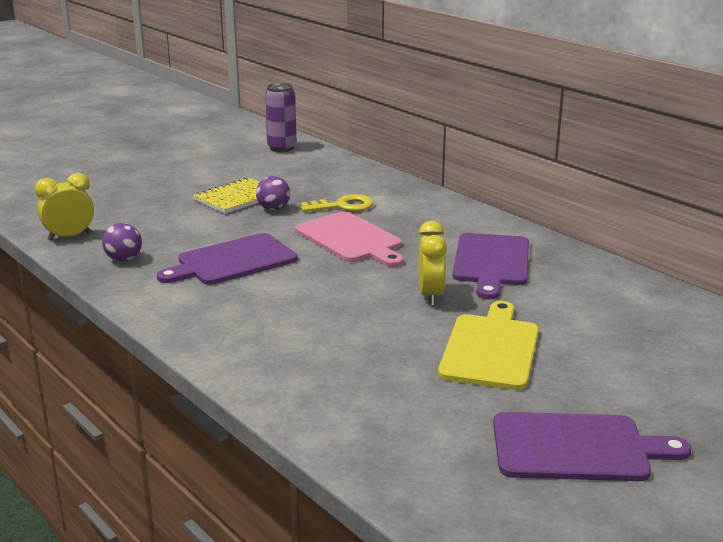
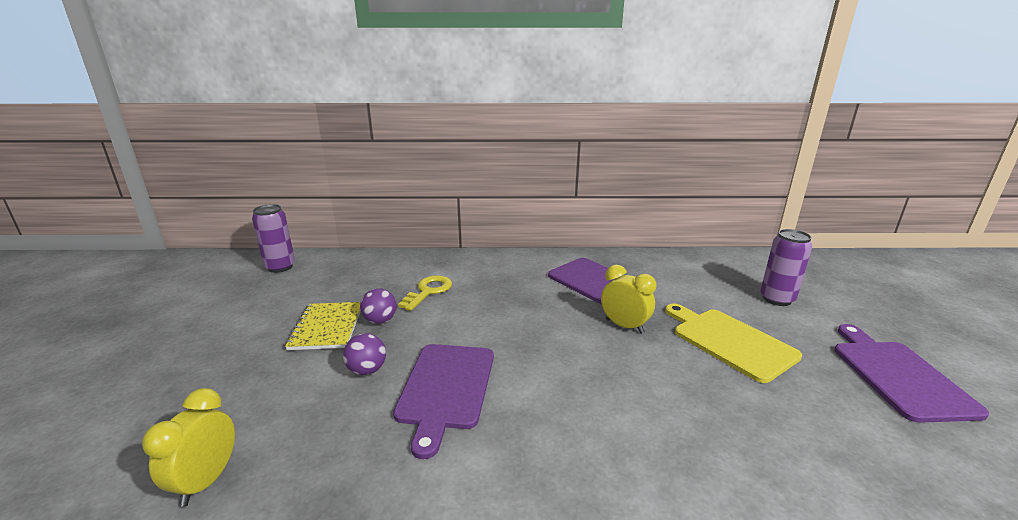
camera: 50 degrees left, 0 degrees up
(124, 259) = (336, 461): purple ball -> purple ball (367, 370)
(351, 239) = (490, 314): pink cutting board -> none
(577, 448) = (898, 376): purple cutting board -> purple cutting board turned 45 degrees counterclockwise
(641, 357) = (777, 299): none -> purple can

